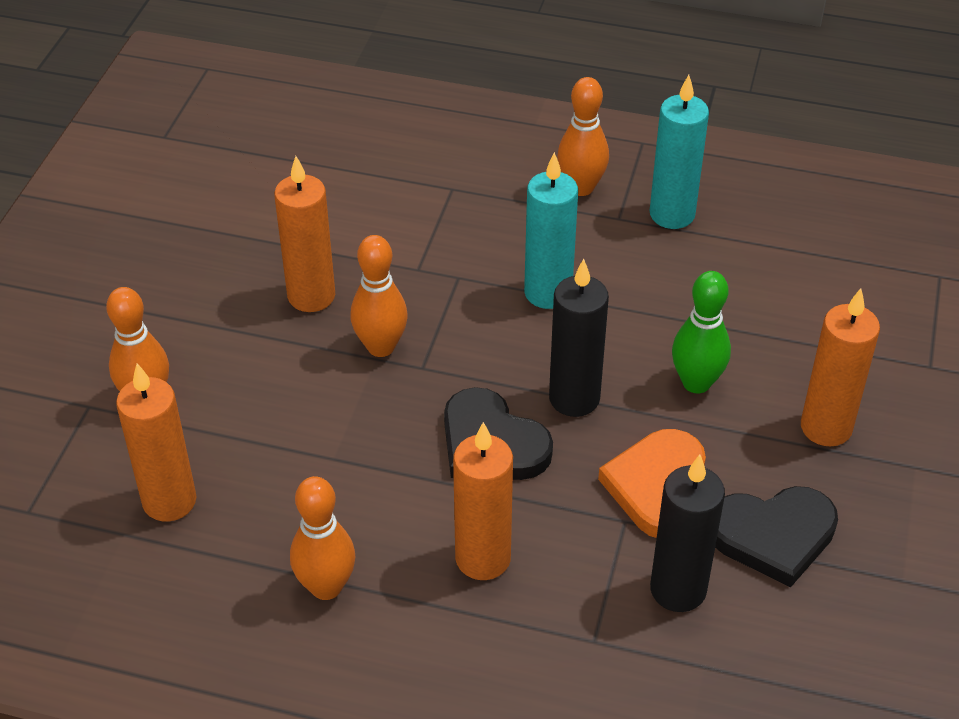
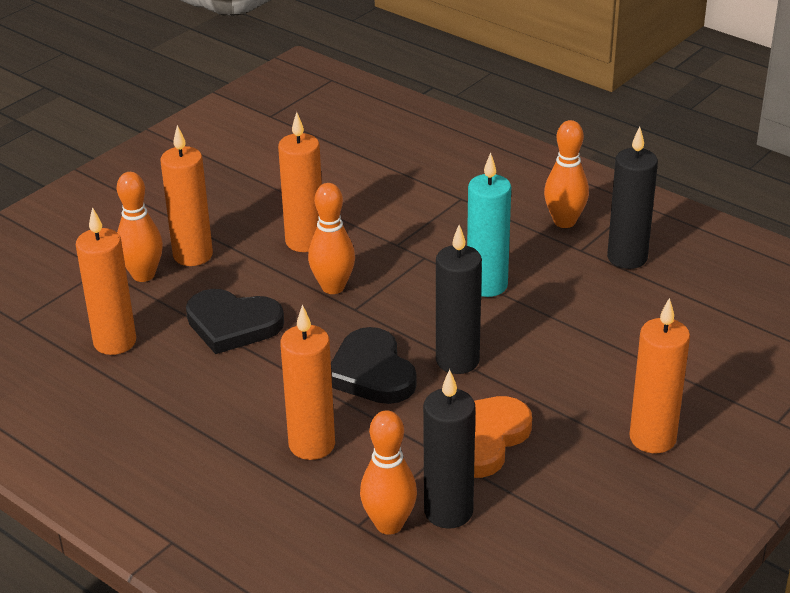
camera: 25 degrees right, 10 degrees down
(190, 354) = (193, 255): none -> orange candle
(326, 587) = (185, 428): orange bowling pin -> orange bowling pin (389, 524)
(672, 214) = (627, 258): turquoise candle -> black candle
(696, 383) = (564, 377): green bowling pin -> none
(773, 536) = (553, 499): black heart -> black heart (232, 324)

